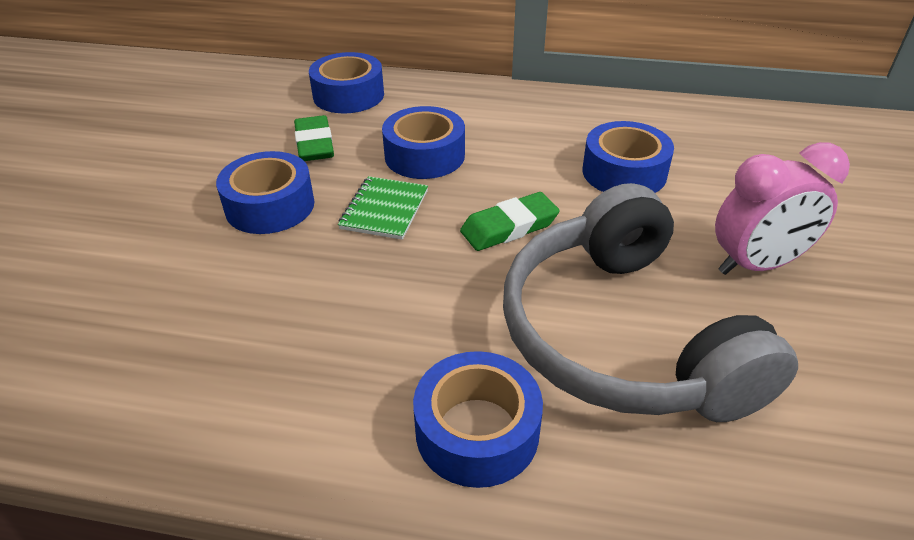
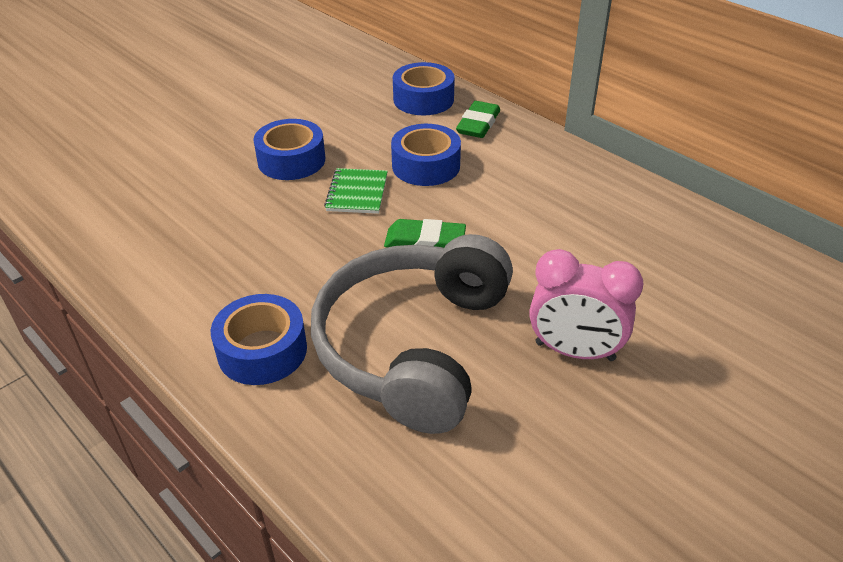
camera: 35 degrees right, 0 degrees up
(314, 144) = (362, 128): green eraser -> green eraser (478, 124)
(384, 210) = (357, 193): green notebook -> green notebook turned 45 degrees counterclockwise
(624, 172) = (560, 239): blue tape -> none

